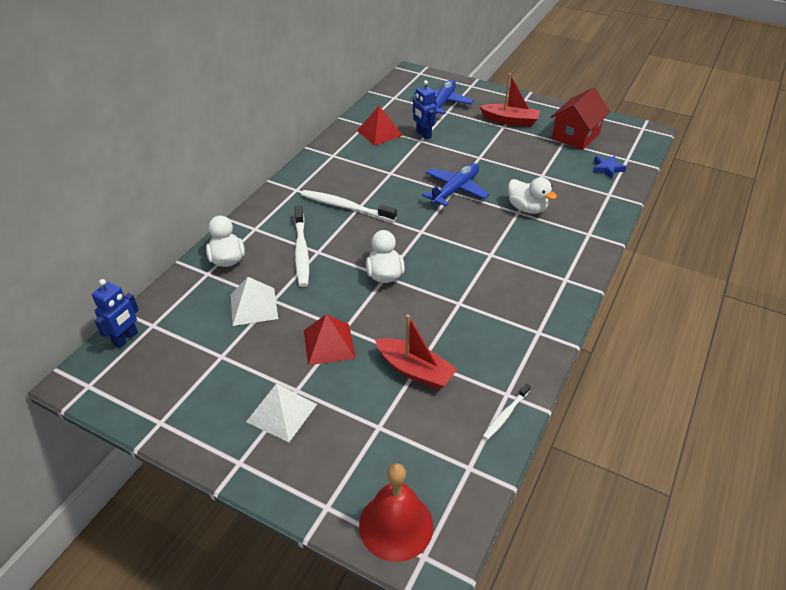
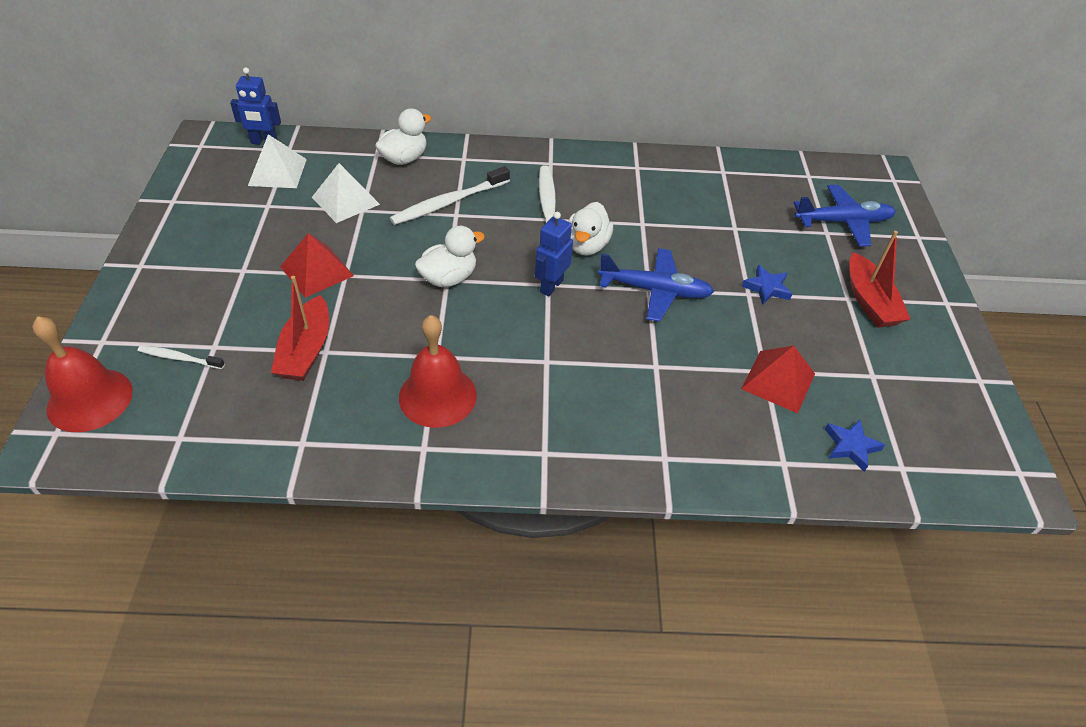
camera: 60 degrees right, 5 degrees up
(282, 412) = (209, 271): white pyramid -> white pyramid (277, 172)
(379, 133) = (717, 188): red pyramid -> red pyramid (778, 381)
(423, 134) = (750, 226): blue robot -> blue robot (551, 286)
(479, 149) = (767, 288): none -> blue star
(496, 312) = (437, 396): none -> red bell
(505, 415) = (268, 450): white toothbrush -> white toothbrush (179, 358)
(527, 208) = (671, 373): white duck -> white duck (587, 246)
(575, 136) = (905, 386): red house -> none

